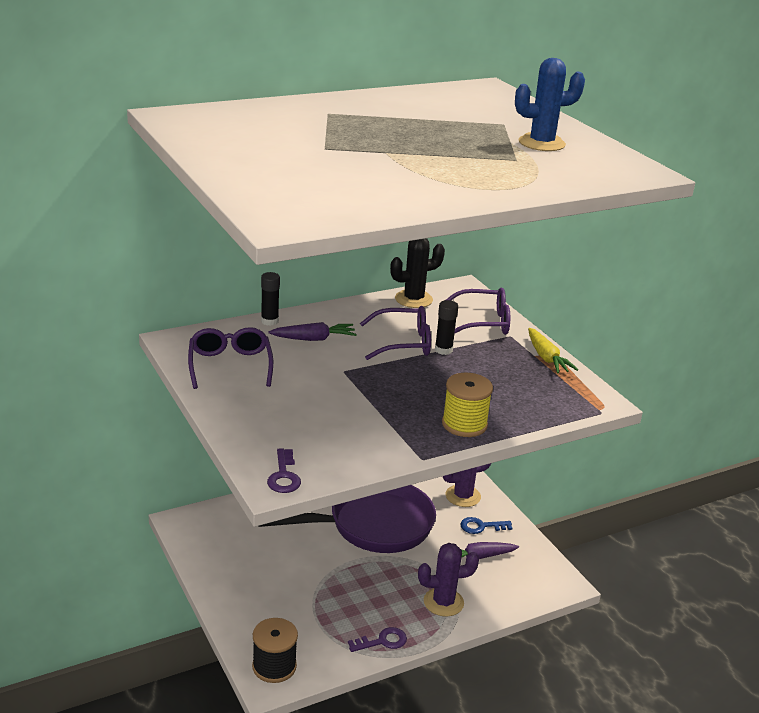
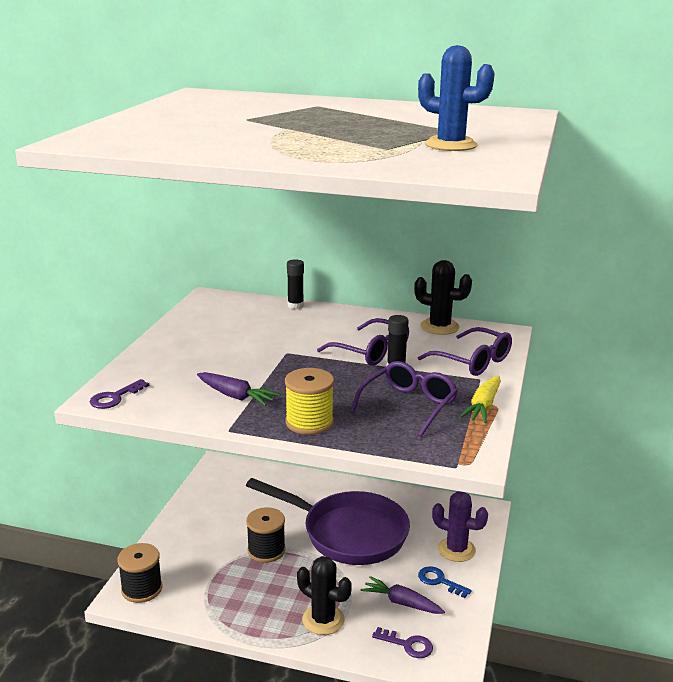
camera: 45 degrees right, 5 degrees down
(230, 365) = (215, 322): purple glasses -> purple glasses (408, 406)
(314, 339) = (305, 326): purple carrot -> purple carrot (236, 396)
(330, 575) = (266, 550): none -> black spool
(382, 641) = (236, 619): purple key -> purple key (407, 645)
(443, 602) = (323, 620): purple cactus -> black cactus

